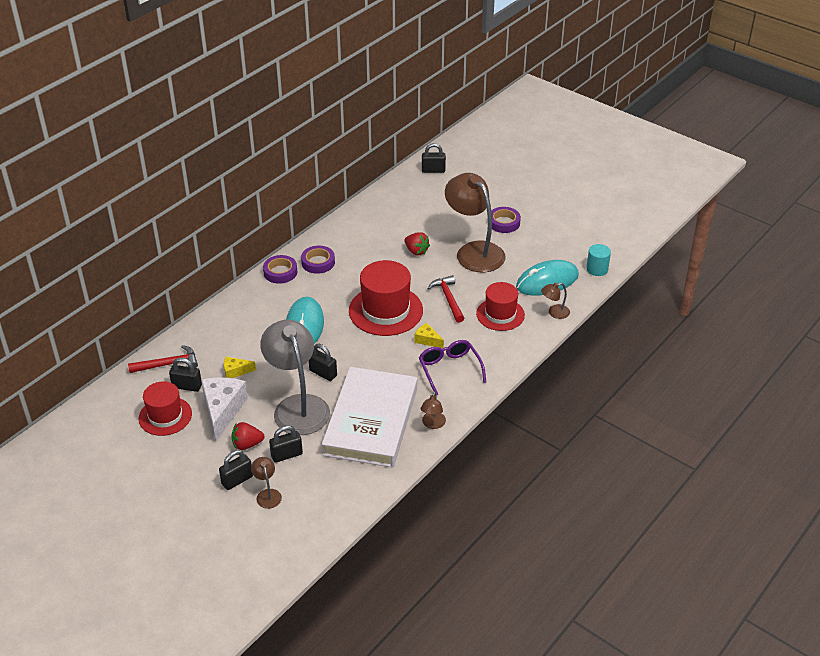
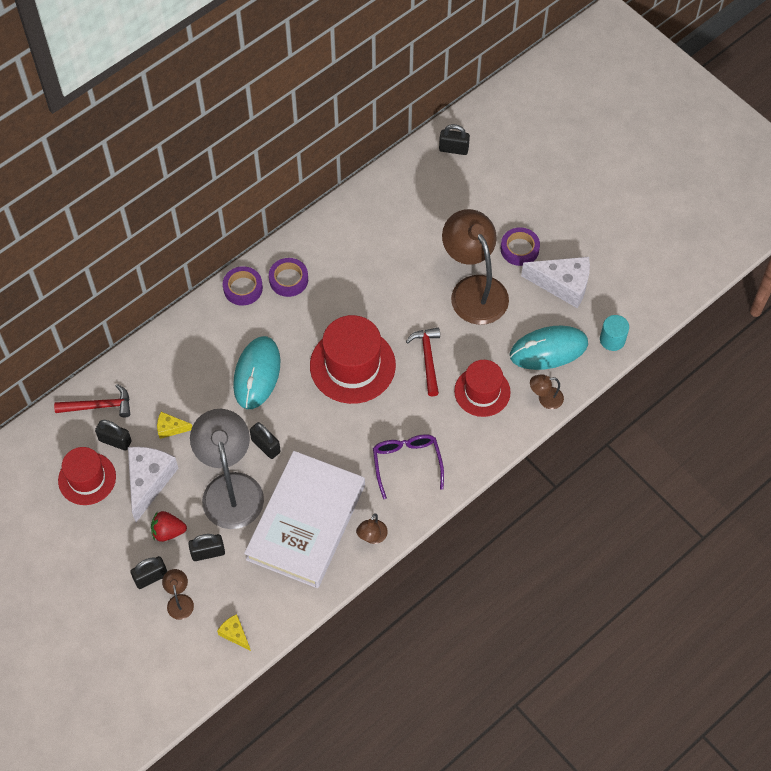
camera: 10 degrees right, 20 degrees up
(416, 251) = (406, 279): red strawberry -> none
(427, 340) = (391, 417): yellow cheese -> yellow cheese (235, 634)
(545, 240) = (563, 285): none -> white cheese

